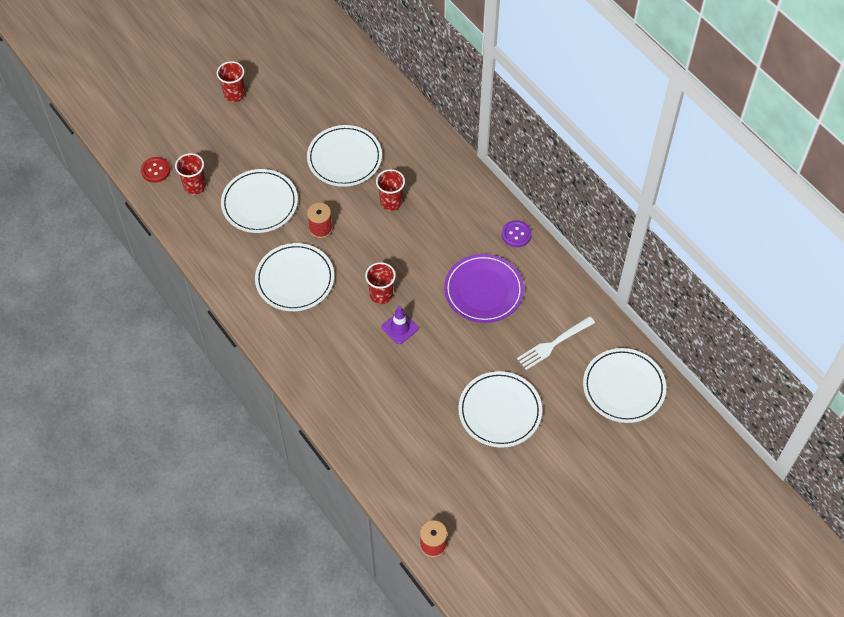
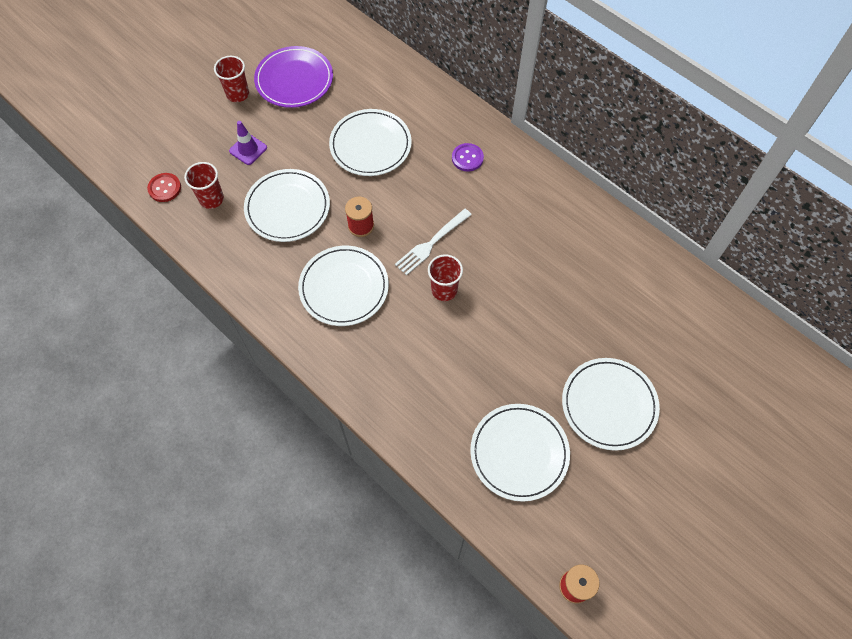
camera: 10 degrees left, 5 degrees up
(391, 202) = (431, 185): red cup -> none
(400, 328) = (473, 325): purple traffic cone -> purple traffic cone (248, 149)
(483, 290) = (555, 268): purple plate -> purple plate (294, 80)
(516, 234) = (574, 200): purple button -> purple button (467, 158)
(553, 344) = (647, 316): white fork -> white fork (431, 243)
(623, 387) = (737, 354): white plate -> white plate (519, 453)

